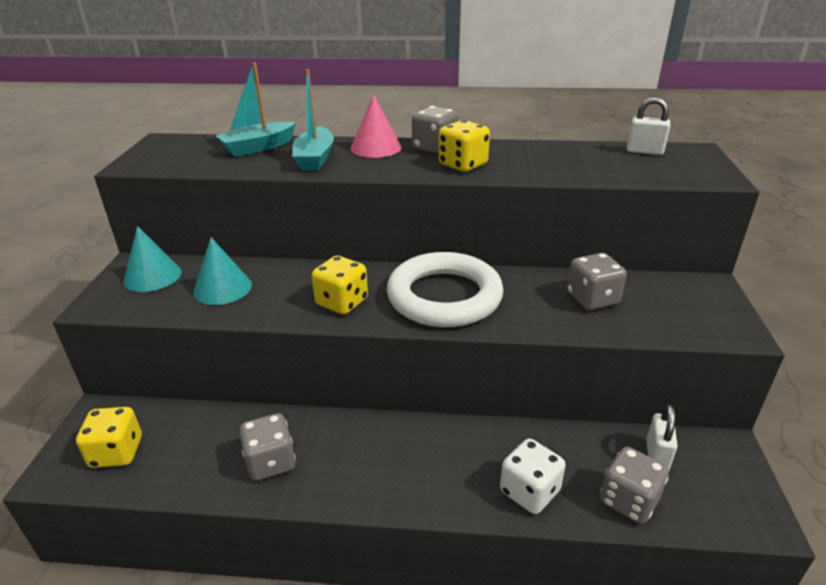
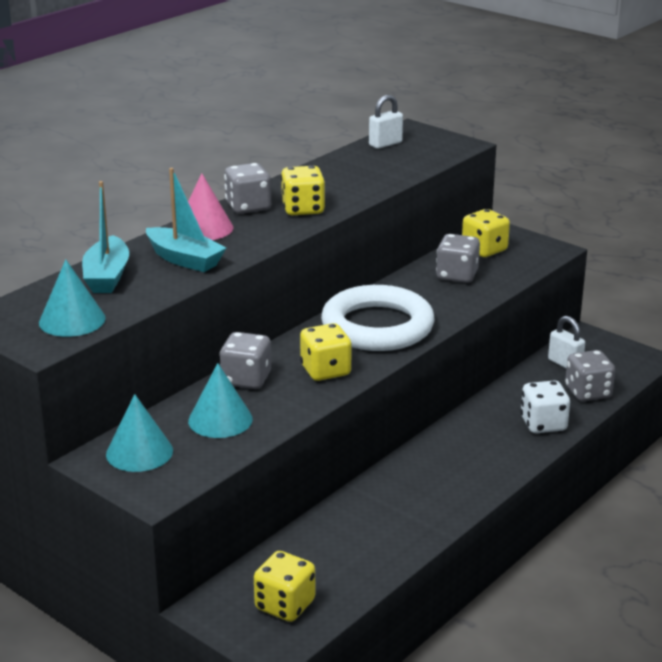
camera: 55 degrees left, 5 degrees down
(179, 160) = (72, 320): none -> turquoise cone
(271, 462) = (392, 524): grey dice -> grey dice (246, 379)
(664, 294) = (484, 250): none -> yellow dice

